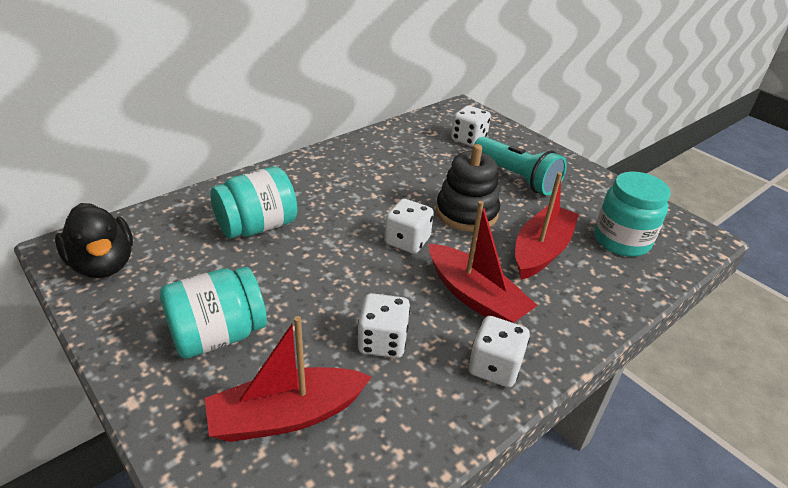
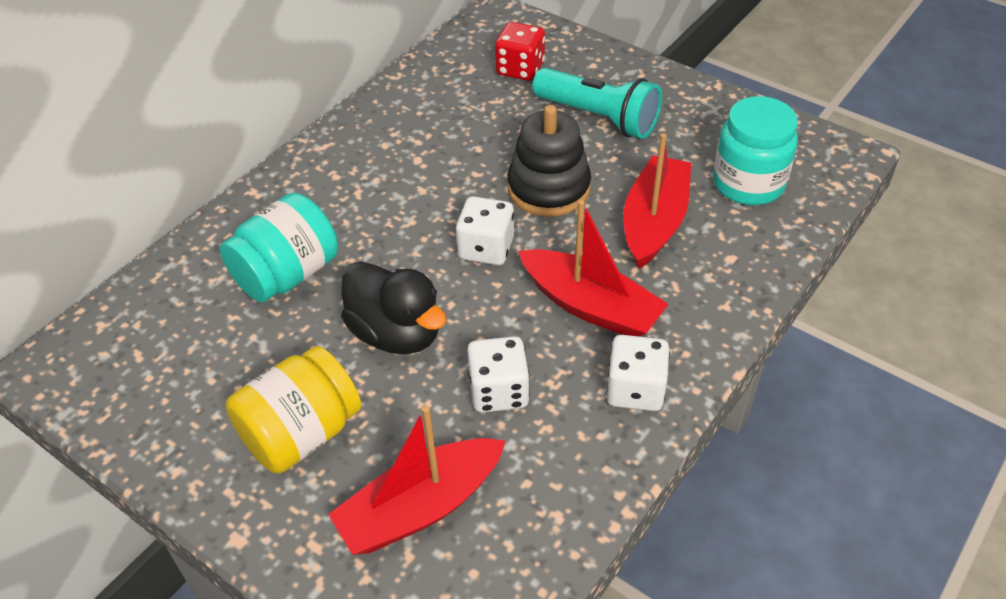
camera: 10 degrees left, 10 degrees up
(103, 264) = (113, 377): black duck -> black duck (396, 333)
(218, 335) = (301, 434): turquoise jar -> yellow jar
(468, 139) = (520, 69): white dice -> red dice

